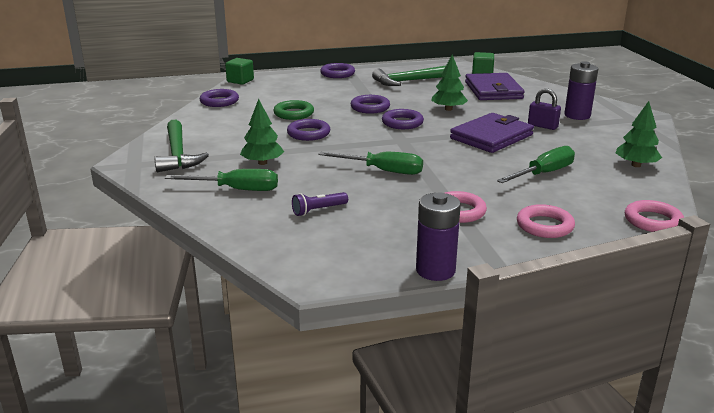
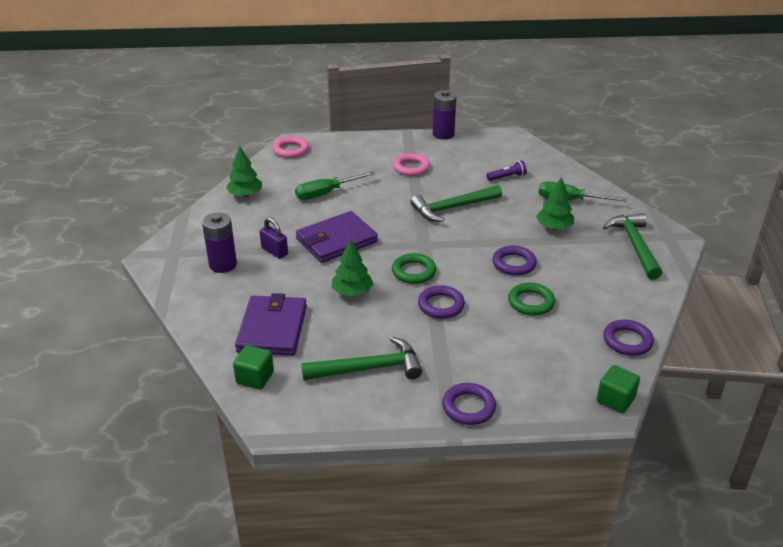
camera: 170 degrees left, 10 degrees up
(383, 171) = (452, 208): green screwdriver -> green hammer
(402, 123) = (413, 272): purple ring -> green ring
(544, 226) = (362, 153): pink ring -> none

